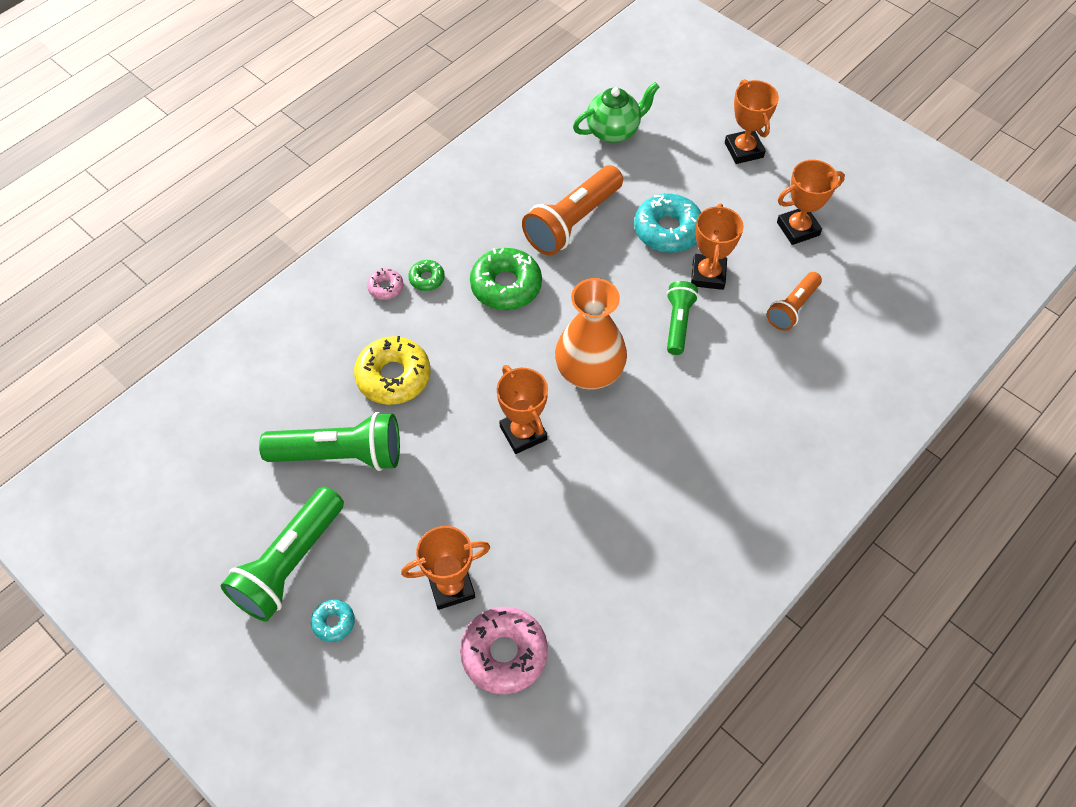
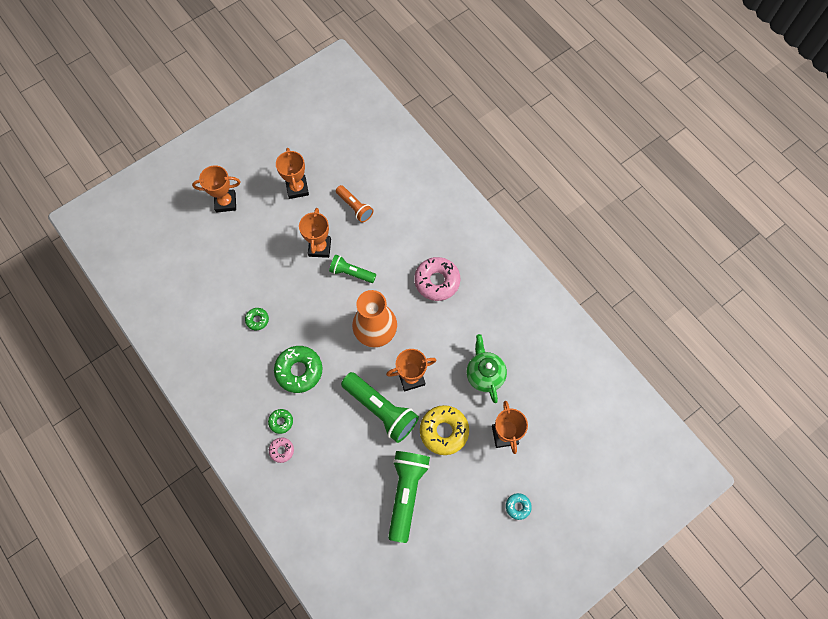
camera: 80 degrees left, 10 degrees up
(289, 564) = (477, 531): green flashlight -> green flashlight (381, 410)
(393, 376) = (354, 453): yellow donut -> yellow donut (444, 431)
(504, 653) = (548, 411): pink donut -> pink donut (437, 281)
(572, 222) = (257, 320): orange flashlight -> green donut
(613, 131) = (185, 278): green teapot -> green teapot (484, 375)
(667, 230) = (279, 263): turquoise donut -> none
(708, 275) = (320, 247): orange trophy -> orange trophy turned 75 degrees clockwise

